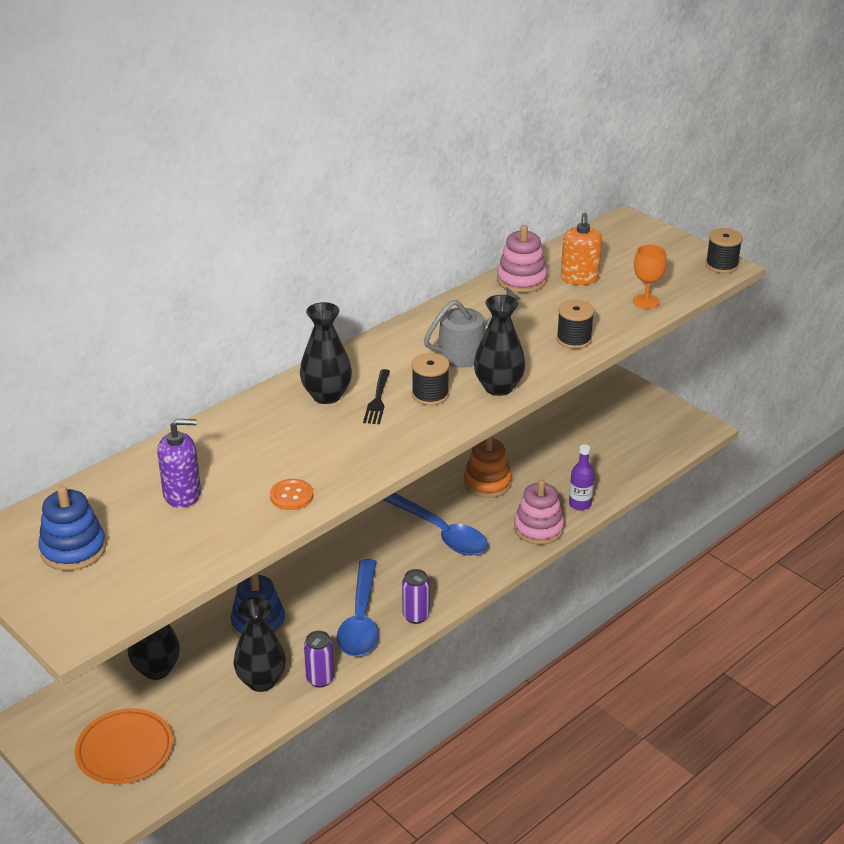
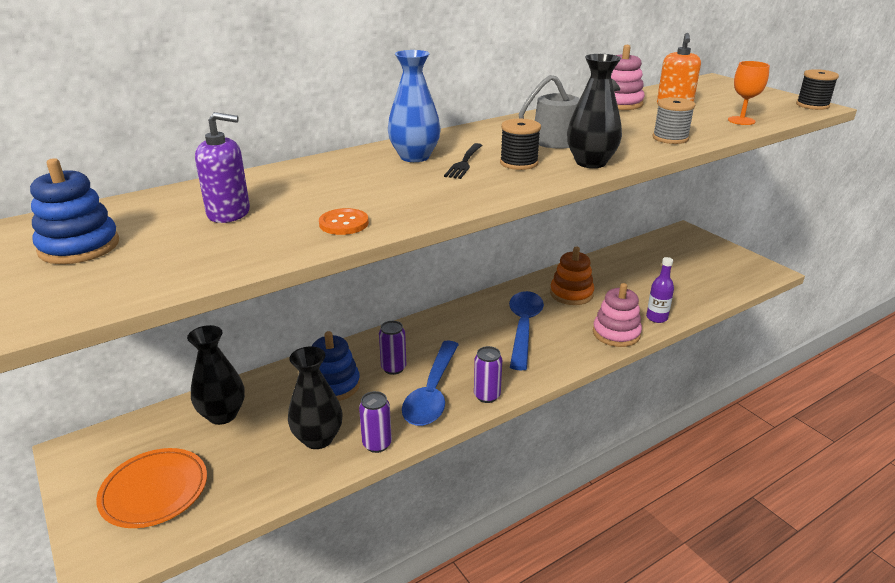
camera: 10 degrees right, 5 degrees down
(314, 597) = (393, 368): none -> purple can
(326, 395) = (414, 157): black vase -> blue vase
(441, 532) = (523, 327): blue spoon -> blue spoon turned 135 degrees counterclockwise
(574, 339) = (670, 138): black spool -> grey spool

